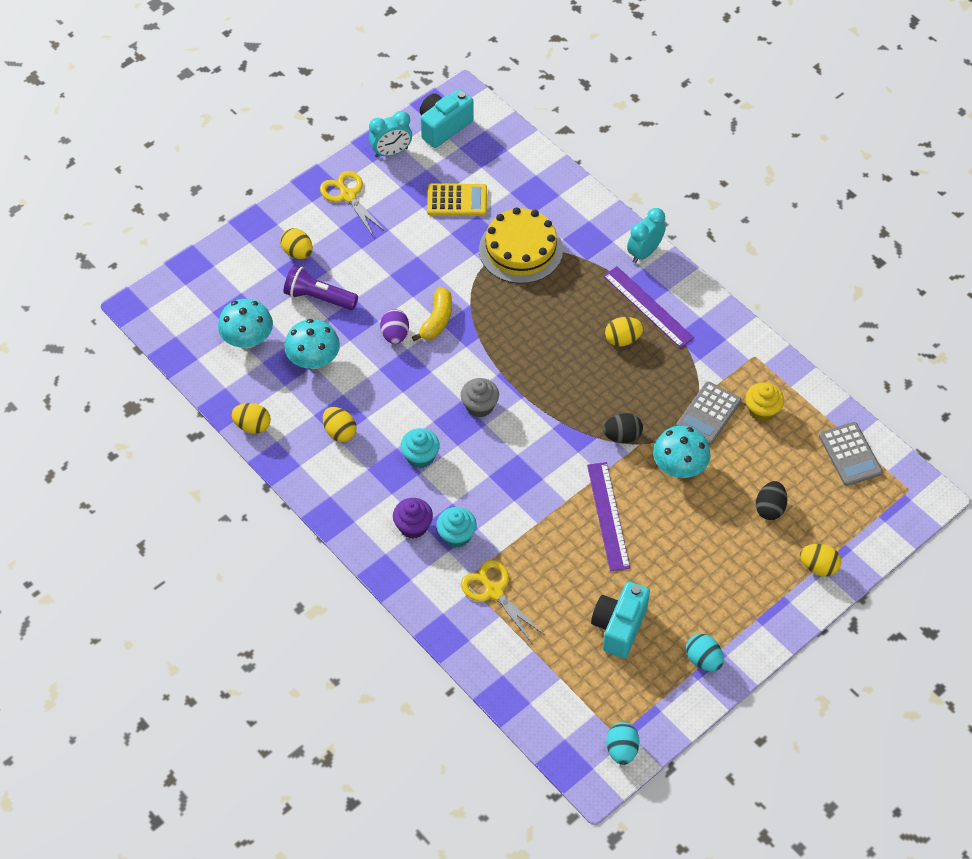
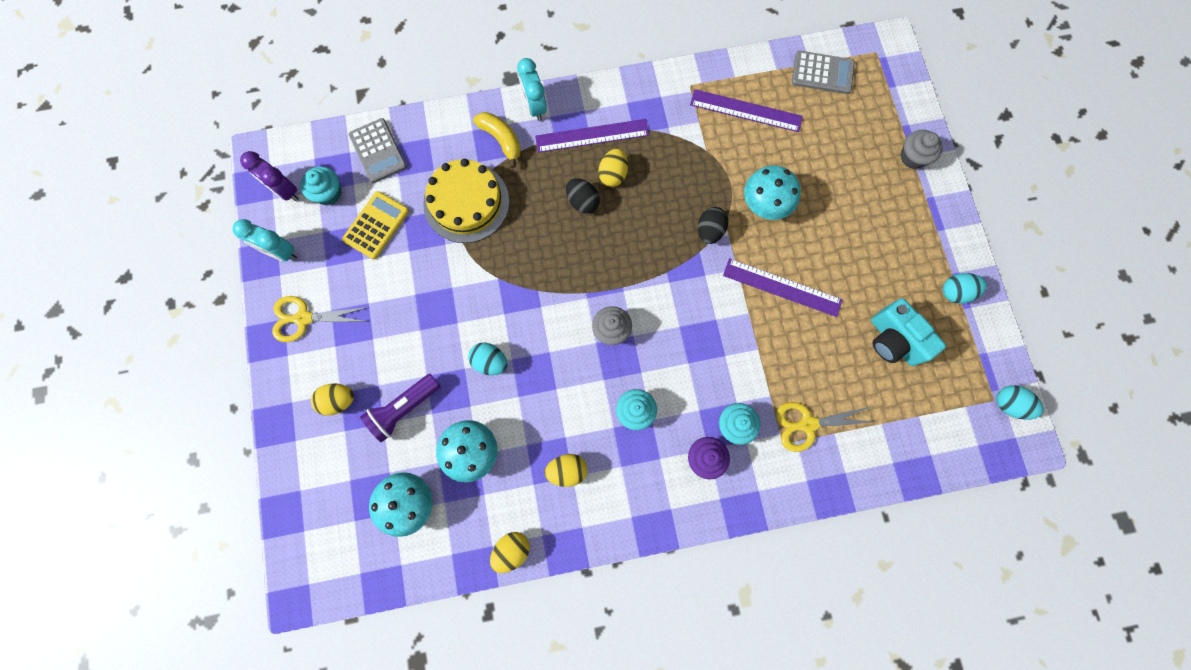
camera: 60 degrees left, 20 degrees up
(391, 152) = (281, 252): turquoise clock -> turquoise clock turned 105 degrees clockwise
(395, 335) = (490, 362): purple egg -> turquoise egg
(437, 320) = (497, 316): yellow banana -> yellow banana (501, 140)
(444, 127) = (285, 190): turquoise camera -> purple clock
(462, 155) = (328, 193): none -> turquoise cupcake
(708, 413) = (725, 152): grey calculator -> grey calculator (378, 151)
(762, 410) = (746, 111): yellow cupcake -> purple ruler
(769, 508) = (841, 160): black egg -> black egg (582, 202)
(818, 567) = (913, 157): yellow egg -> grey cupcake

